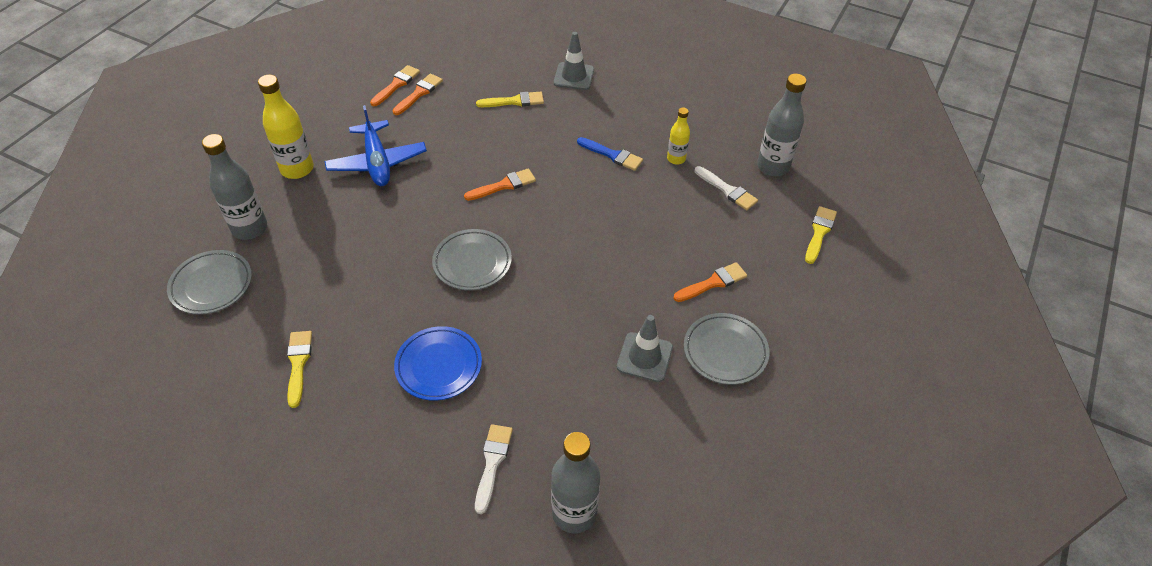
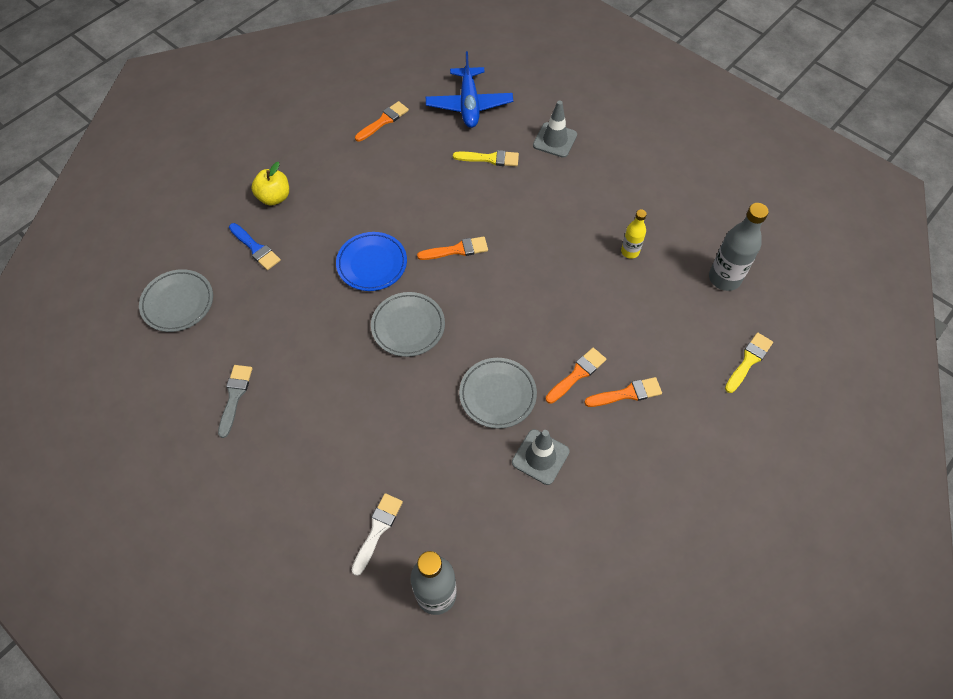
camera: 15 degrees right, 10 degrees up
(250, 228) = (221, 252): grey bottle -> none
(297, 169) = (274, 197): yellow bottle -> yellow apple
(298, 364) = (235, 396): yellow brush -> grey brush
(377, 162) = (347, 203): blue plane -> blue plane (469, 105)
(419, 93) = (402, 134): orange brush -> orange brush (577, 374)
(438, 366) = (353, 425): blue plate -> blue plate (372, 264)
(612, 155) = (569, 236): blue brush -> blue brush (255, 248)
(725, 351) = (617, 467): grey plate -> grey plate (497, 395)
(727, 190) = (671, 296): white brush -> none

